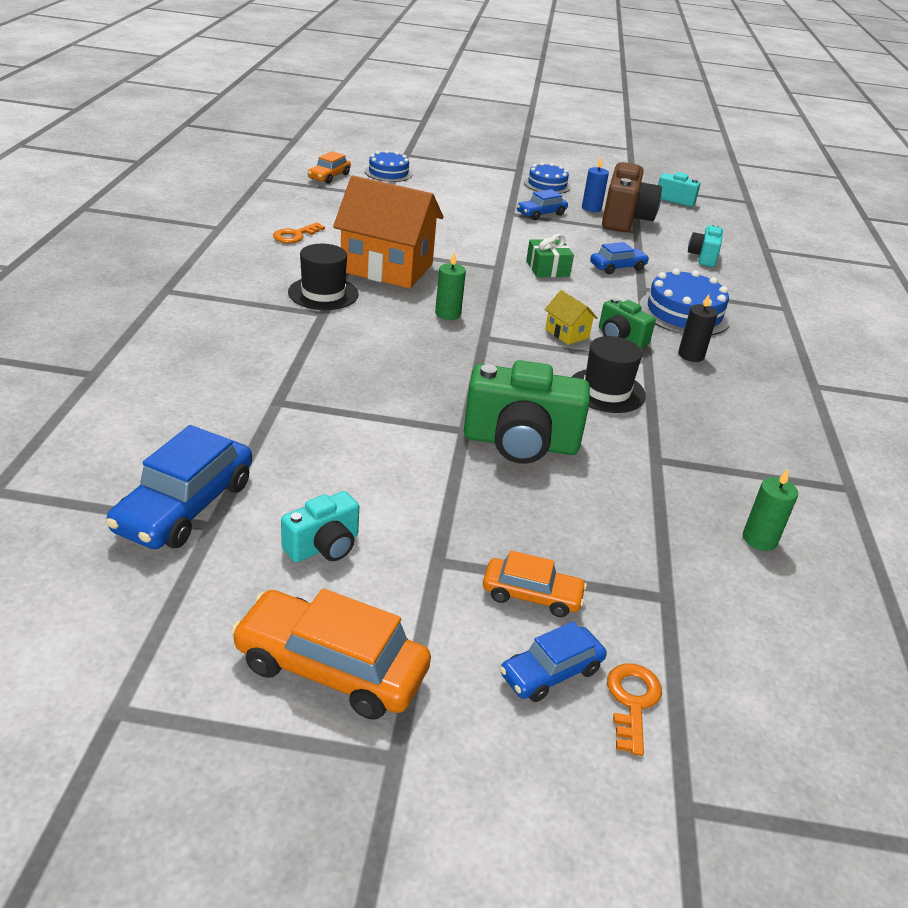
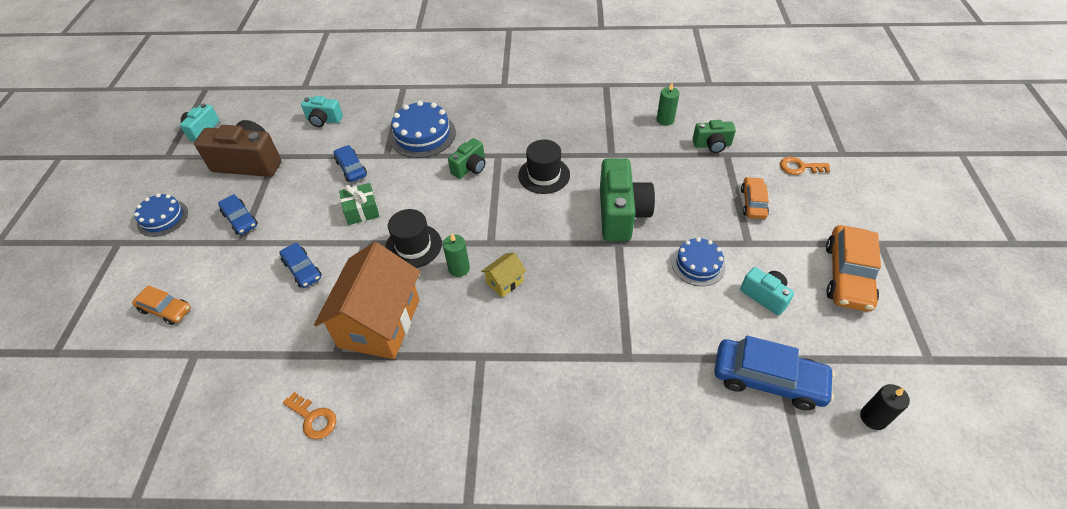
camera: 90 degrees left, 15 degrees up
(323, 293) = (442, 364): black hat -> black hat (413, 246)
(329, 176) = (129, 423): orange car -> orange car (166, 310)
(388, 173) = (119, 361): blue cake -> blue cake (698, 264)
(551, 672) = (799, 194): blue car -> blue car (302, 270)
(567, 333) = (471, 196): yellow house -> yellow house (505, 282)
(591, 208) = (225, 185): blue candle -> none
(691, 355) = (484, 134): black candle -> black candle (873, 418)
(692, 584) = (712, 145): none -> green camera

